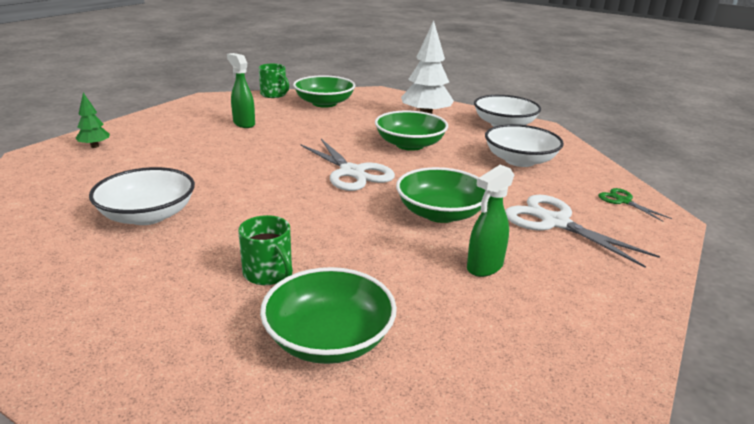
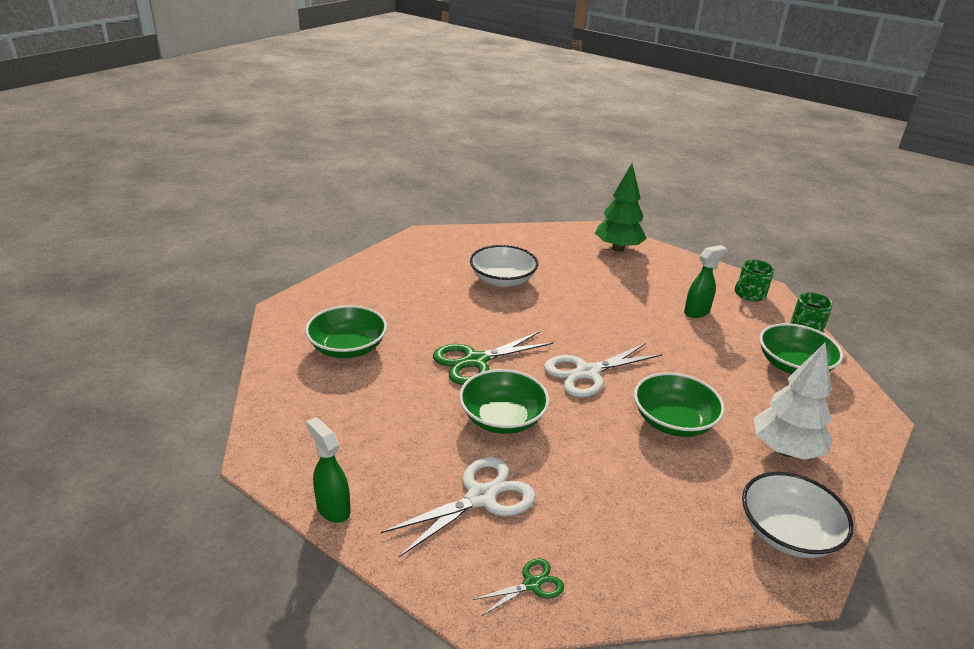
camera: 95 degrees right, 5 degrees up
(95, 146) = (618, 248): green tree -> green tree, size x2.01
(269, 274) = (421, 327): green mug -> green mug (749, 295)
(344, 230) = (475, 361): none -> green scissors
(484, 267) = (409, 428): green spray bottle -> green spray bottle (333, 508)
(519, 160) = (646, 513): white bowl -> none

